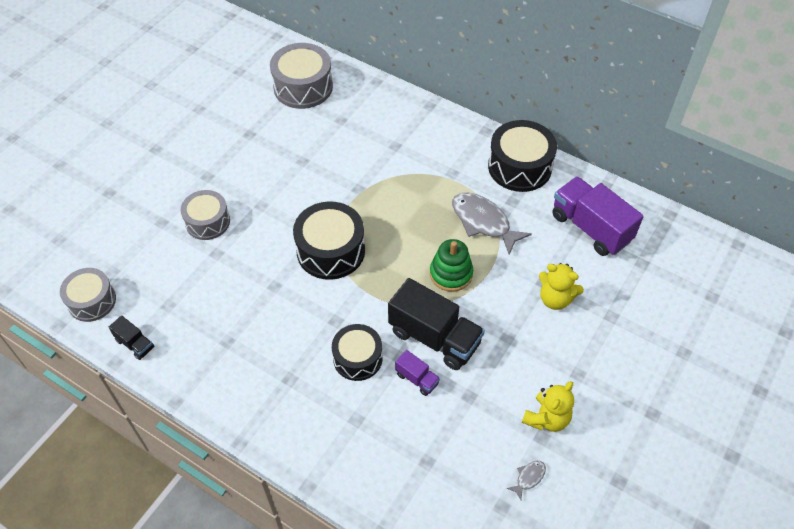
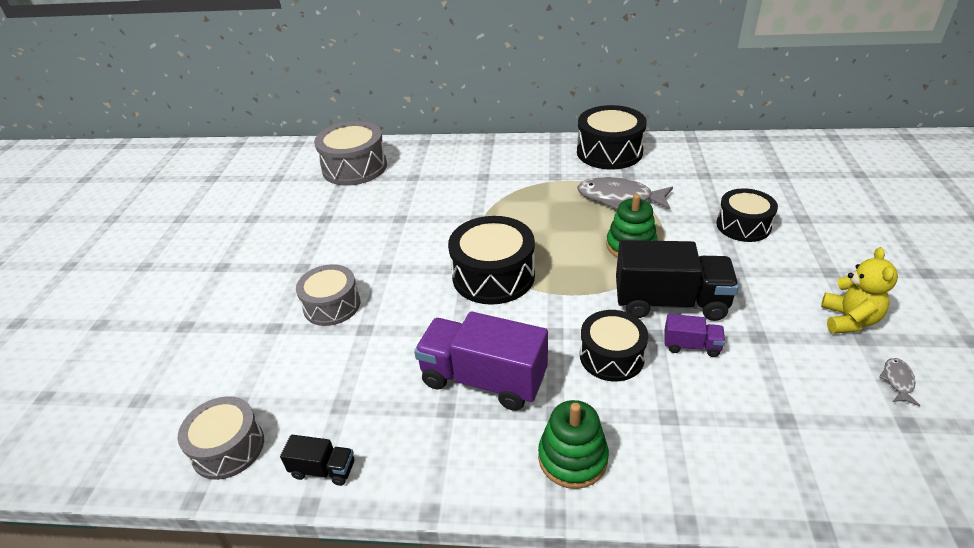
camera: 25 degrees left, 15 degrees down
(277, 414) = (572, 458): none -> green stacking toy
(555, 299) = (743, 226): yellow teddy bear -> black drum
(590, 228) = (713, 168): purple truck -> purple truck (483, 379)

